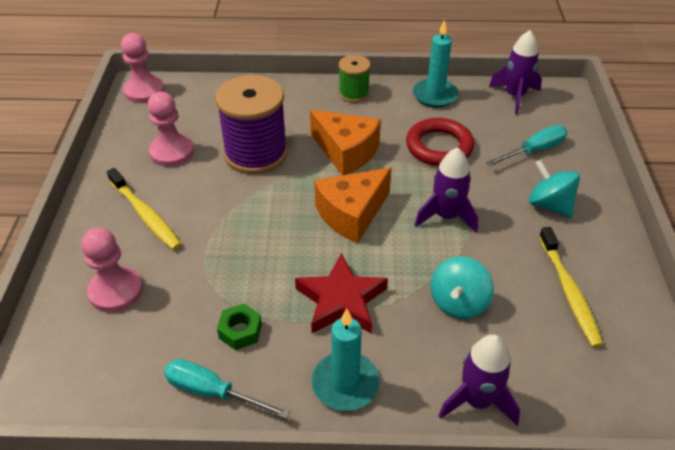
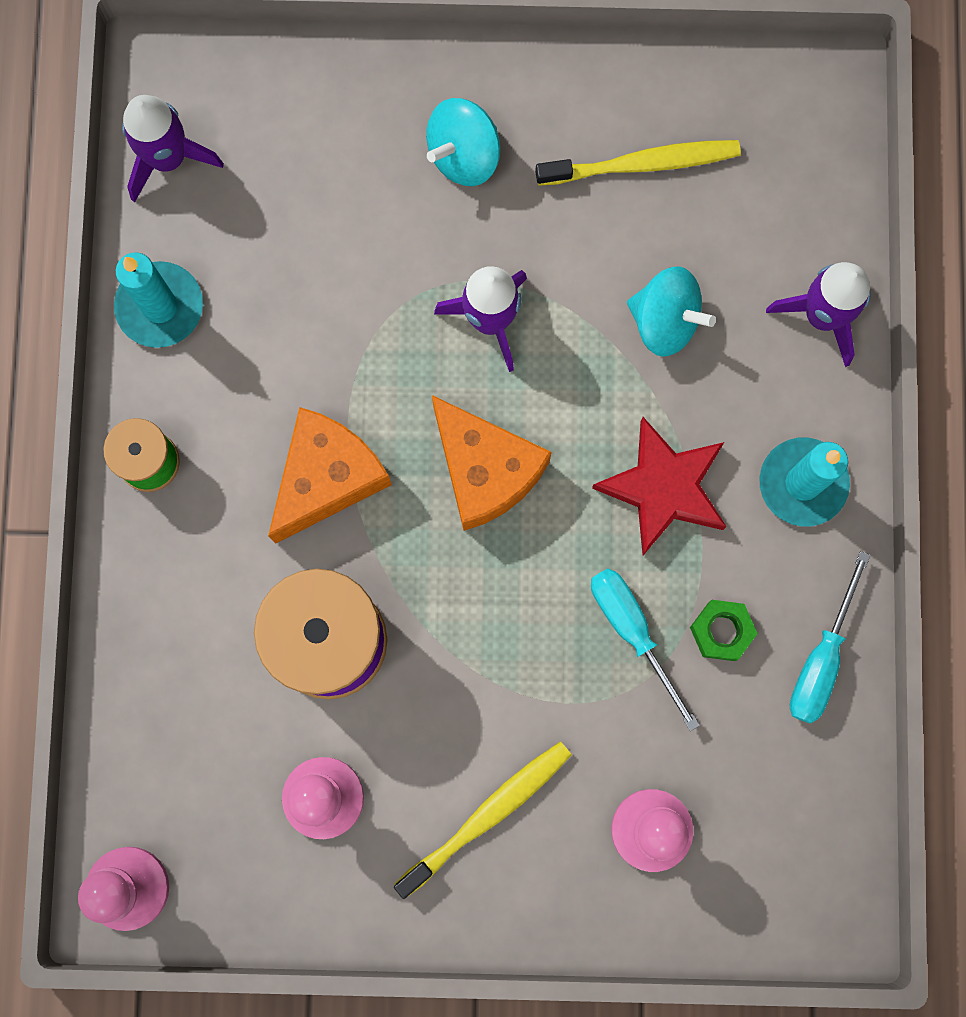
camera: 90 degrees left, 35 degrees up
(439, 146) = (315, 314): red ring -> none
(534, 151) = (328, 153): turquoise screwdriver -> turquoise screwdriver (632, 631)

